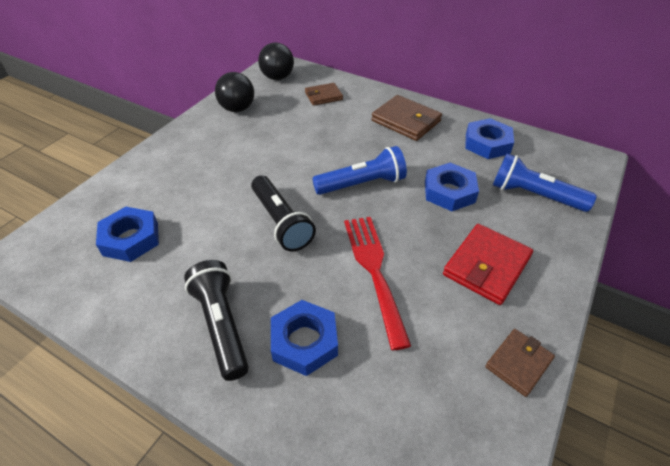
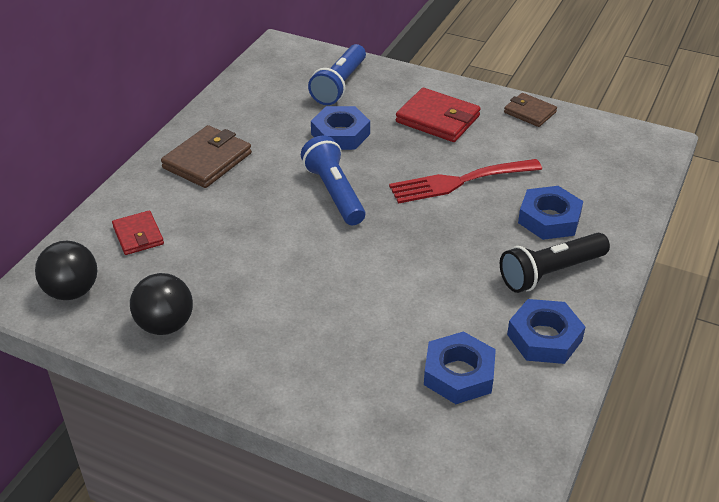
camera: 95 degrees left, 5 degrees down
(281, 222) = (406, 249): black flashlight -> none
(323, 96) = (138, 235): brown wallet -> red wallet
(487, 144) = (255, 105): blue nut -> blue nut (544, 337)

